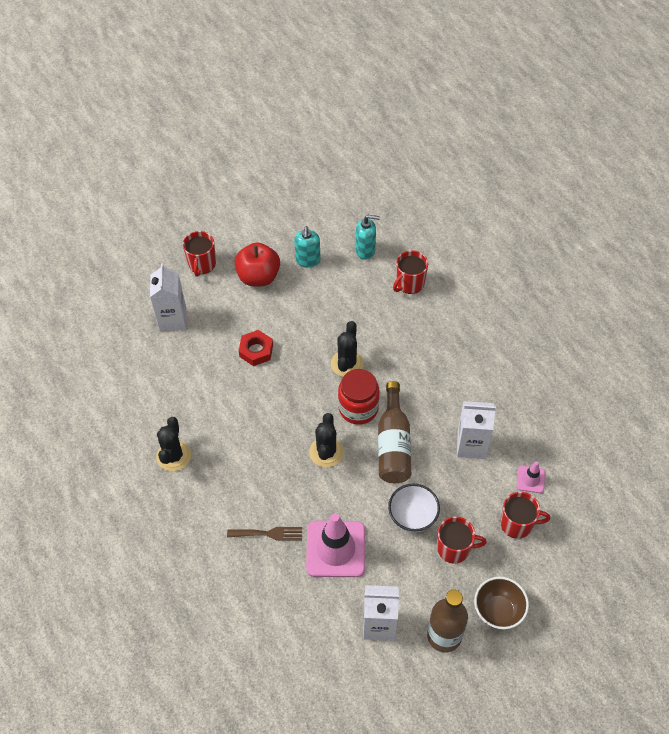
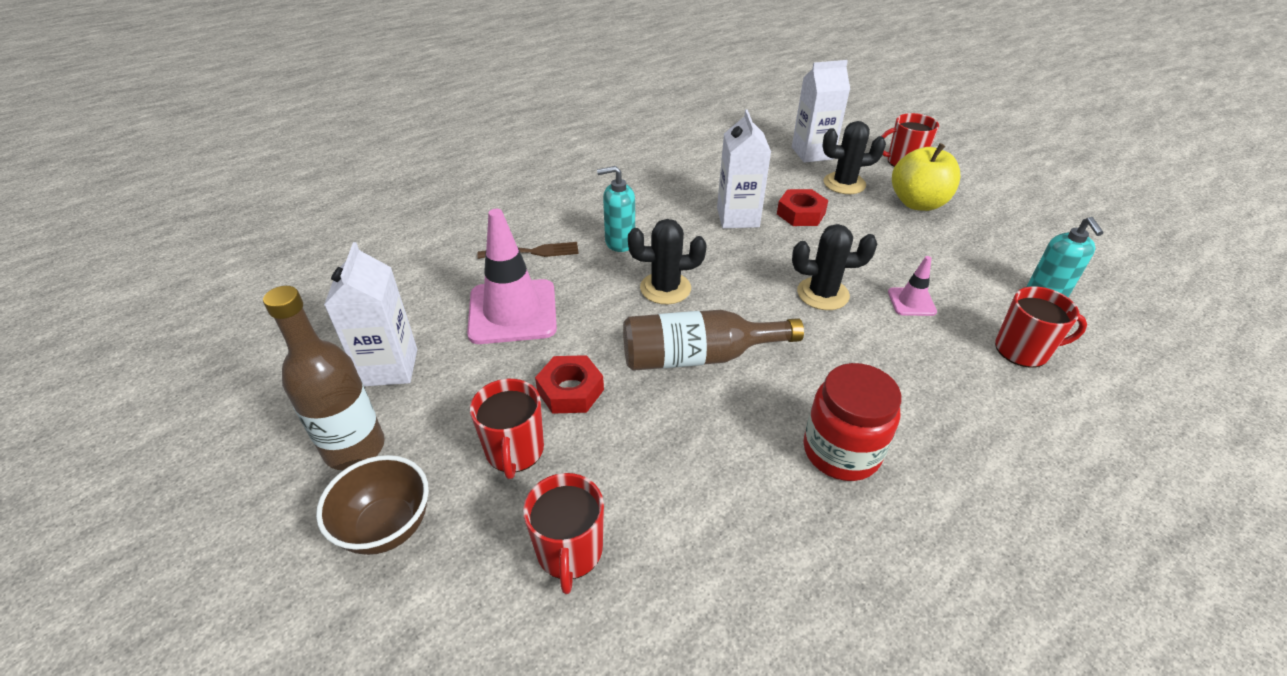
camera: 80 degrees right, 15 degrees down
(173, 456) = (630, 175): black cactus -> black cactus (844, 184)
(258, 276) = (917, 203): red apple -> yellow apple
(269, 533) = (534, 252): brown fork -> brown fork turned 90 degrees counterclockwise
(308, 260) = (978, 240): turquoise soap dispenser -> turquoise soap dispenser (619, 242)
(358, 408) = (750, 312): red jar -> red jar (841, 451)
(409, 283) = (1023, 350): red mug -> red mug turned 150 degrees clockwise
(412, 517) = (570, 390): white bowl -> red nut
(471, 445) = (727, 462): white carton -> white carton (737, 217)
(530, 479) = (675, 572): pink traffic cone -> pink traffic cone (911, 302)

